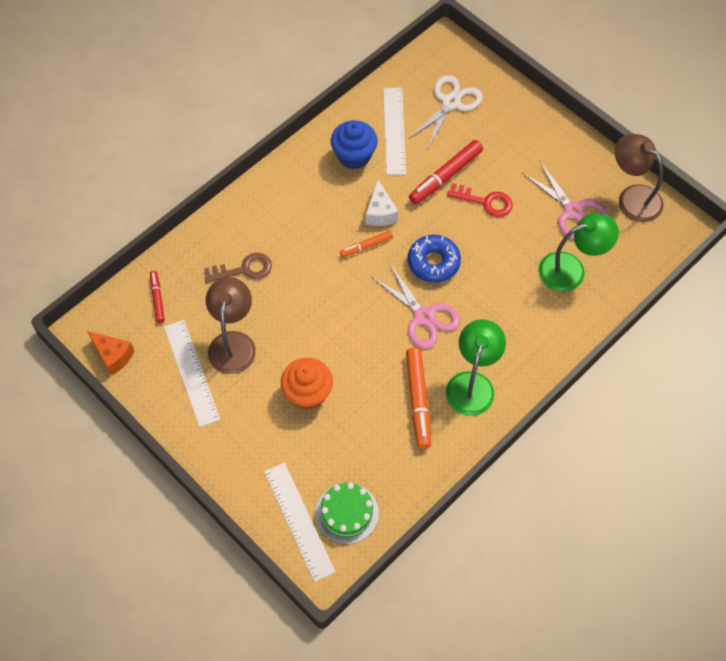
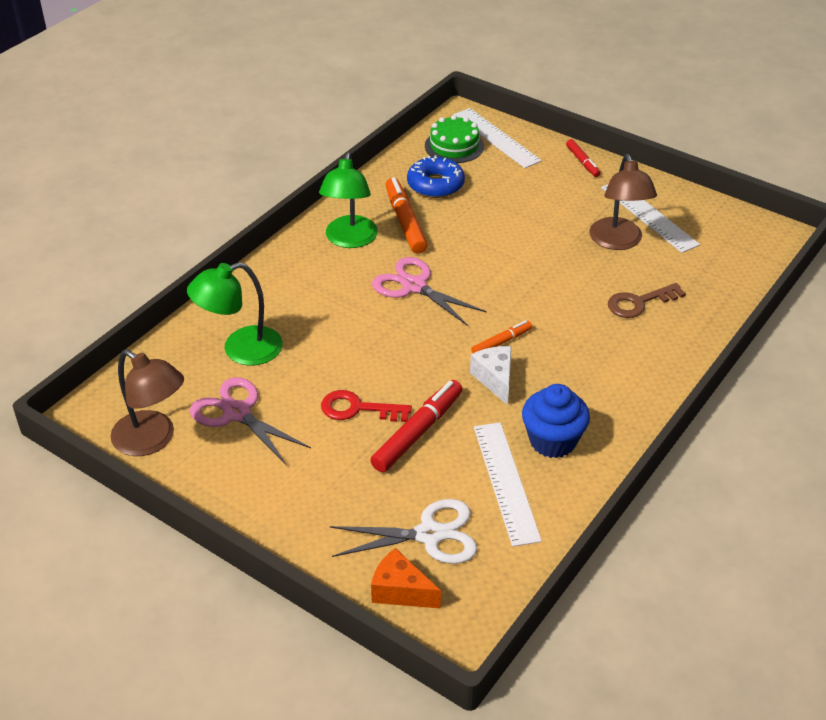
camera: 170 degrees right, 20 degrees down
(113, 356) = (737, 218): orange cheese -> orange cheese (400, 591)
(157, 298) = (722, 266): red marker -> red marker (582, 162)
(308, 393) = (521, 214): orange cupcake -> none
(433, 262) = (414, 336): blue donut -> blue donut (435, 185)
(451, 103) = (430, 534): white scissors -> white scissors turned 120 degrees counterclockwise

